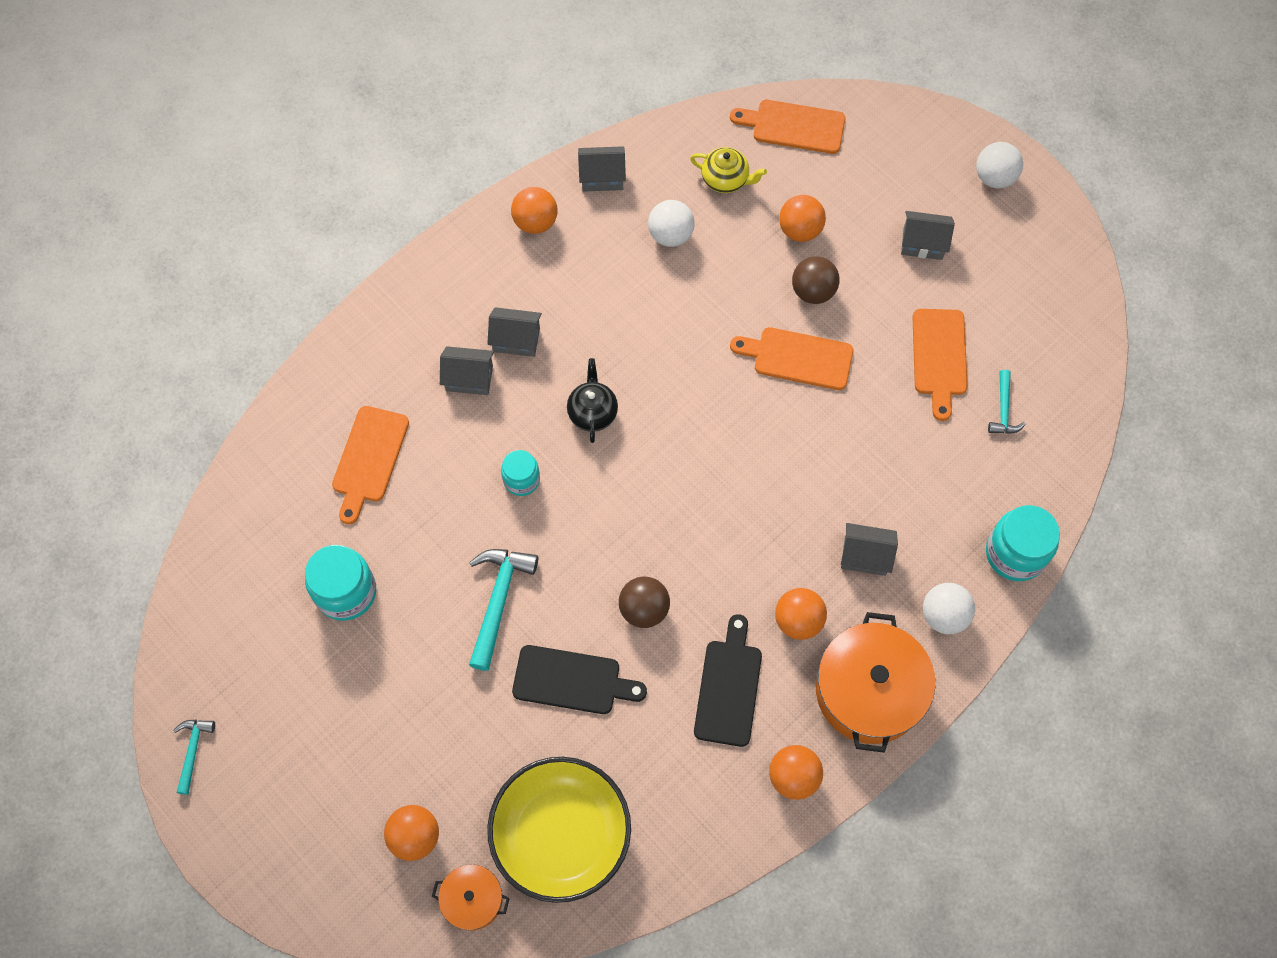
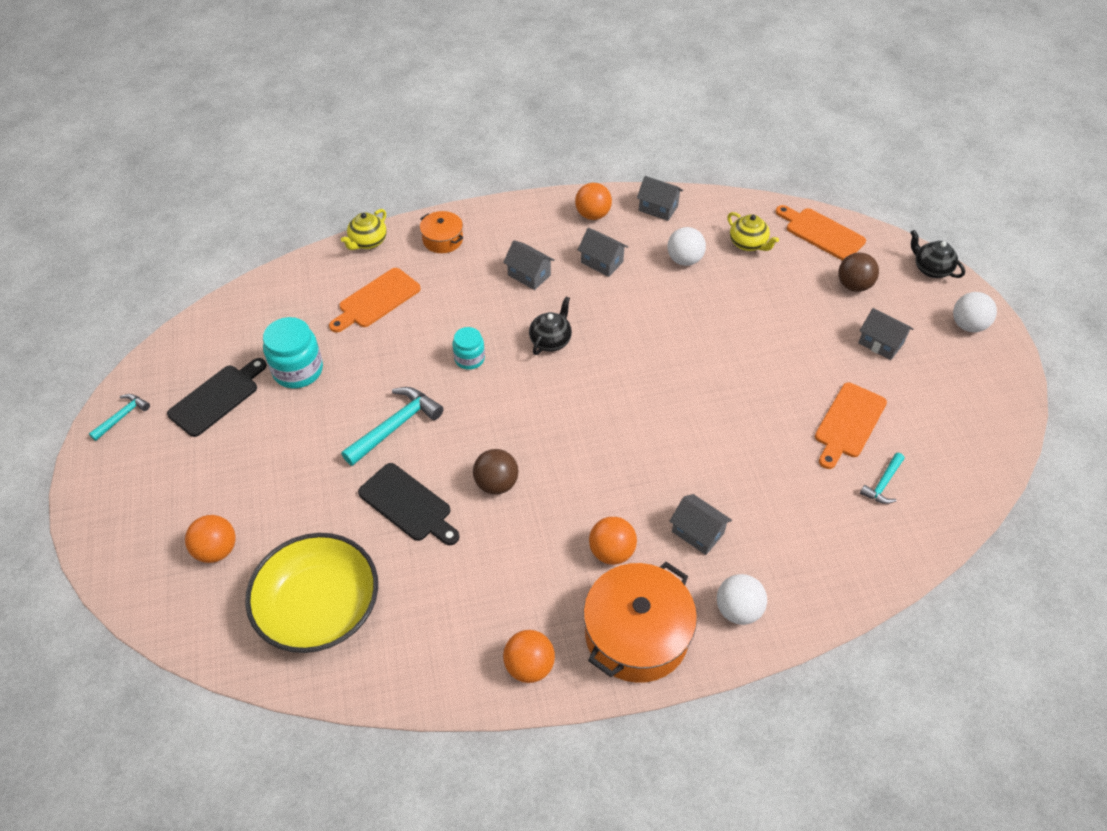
camera: 30 degrees right, 15 degrees down
(304, 387) = (368, 242): none -> yellow teapot
(469, 378) = (480, 283): grey house -> grey house (602, 262)
(472, 899) = (221, 617): orange pot -> orange pot (443, 239)
(729, 687) = (523, 571): black cutting board -> black cutting board (217, 398)
(798, 358) = (731, 374): orange cutting board -> none
(800, 230) = (785, 296): orange ball -> none
(813, 291) = (771, 337): brown ball -> brown ball (853, 285)
(926, 121) = (931, 269): none -> black teapot
(1015, 553) = (831, 594): turquoise jar -> none

